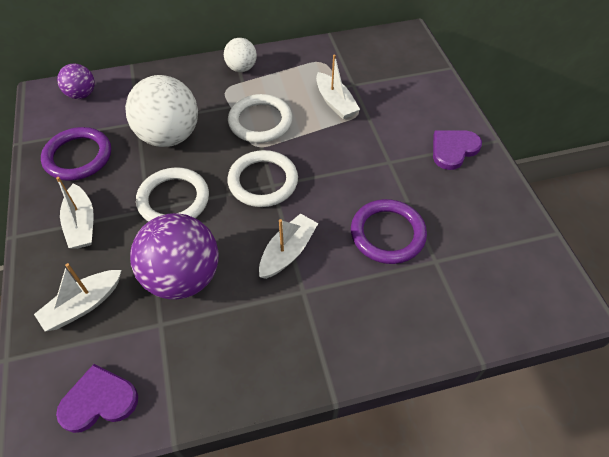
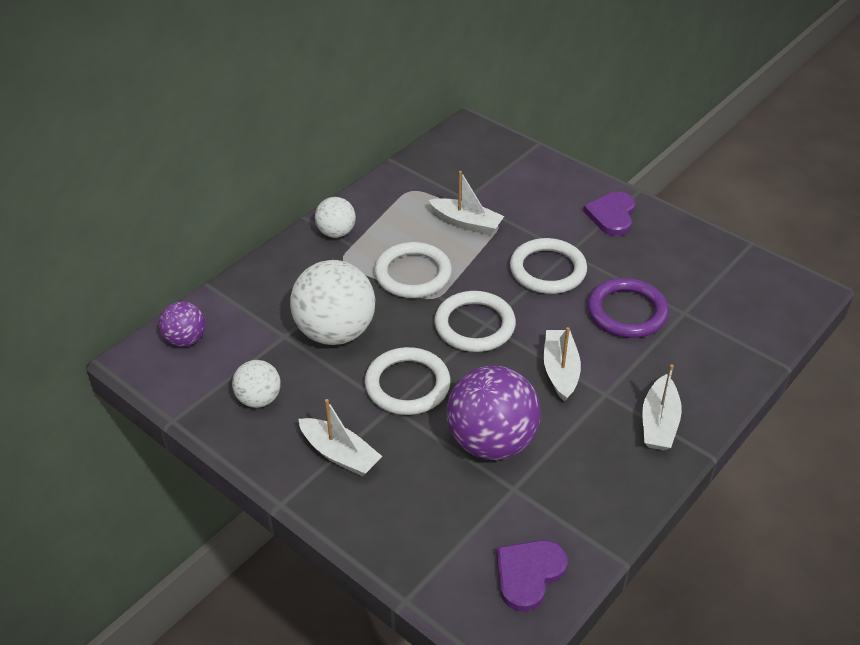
camera: 35 degrees left, 10 degrees down
(78, 157) = (259, 399): purple ring -> white ball
(83, 305) = (425, 516): white boat -> white boat (659, 423)
(359, 167) = (547, 270): none -> white ring

